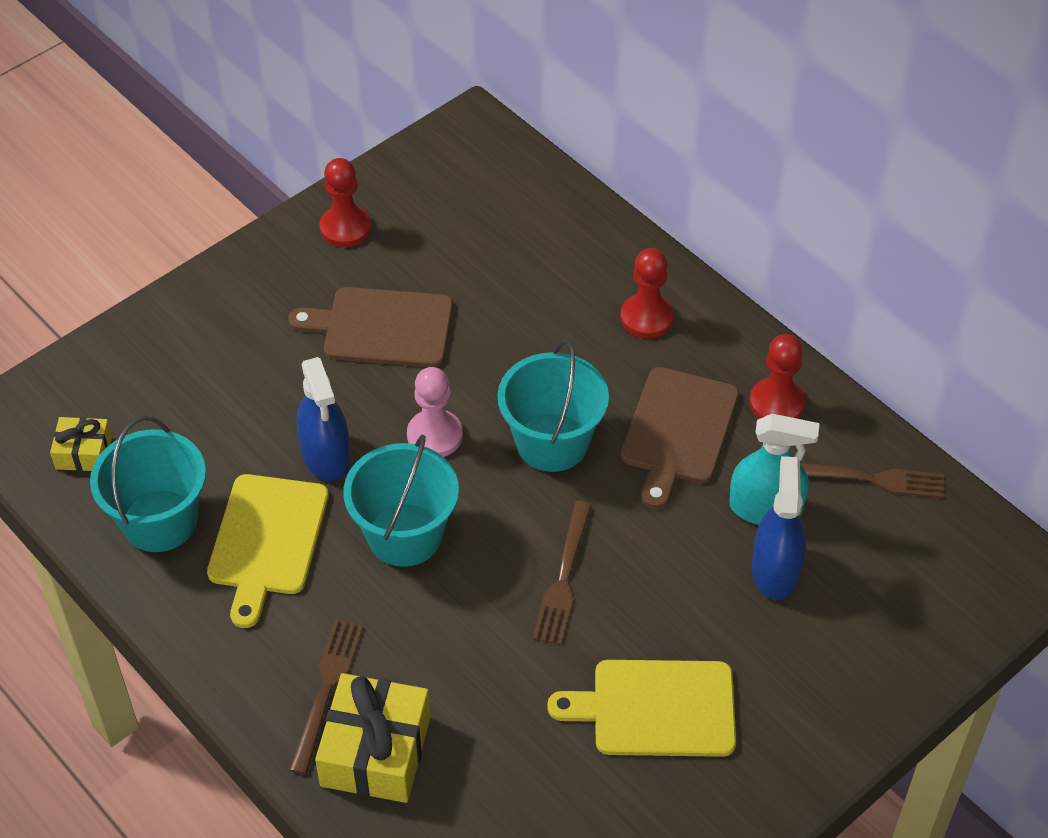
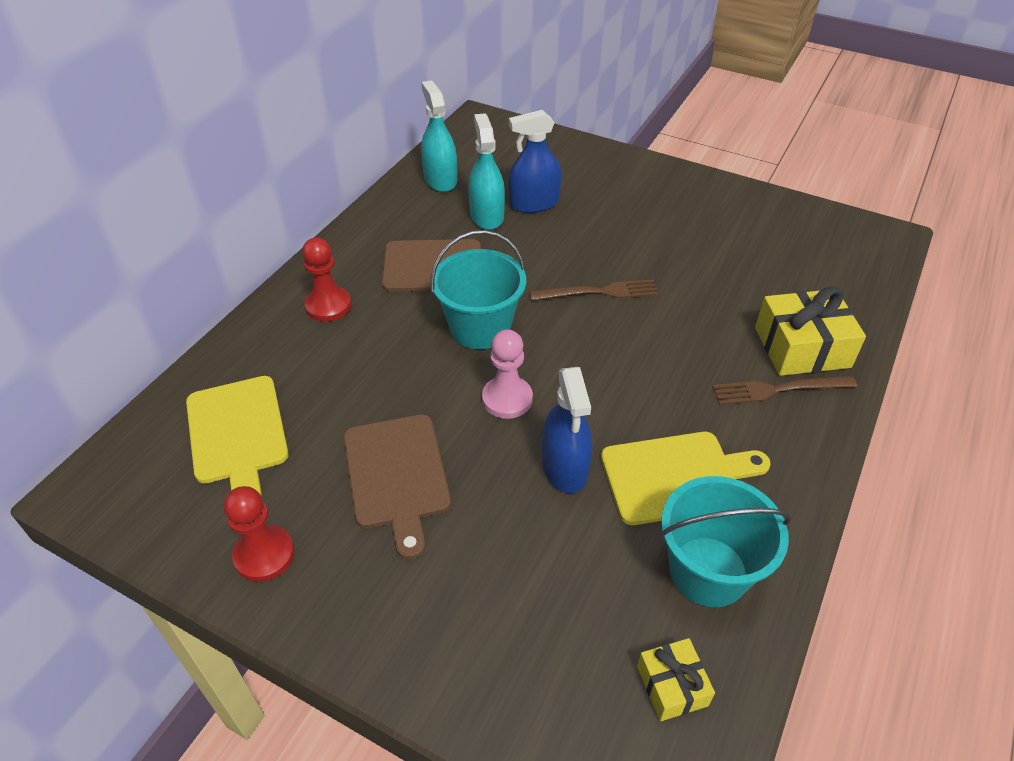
camera: 110 degrees left, 5 degrees down
(326, 455) = (565, 467): blue spray bottle -> blue spray bottle turned 120 degrees clockwise
(405, 535) = (615, 387): turquoise bucket -> none
(656, 708) = (668, 230): yellow cutting board -> yellow cutting board (237, 433)
(776, 403) = (391, 226): red pawn -> none
(869, 479) = (440, 179): brown fork -> turquoise spray bottle

